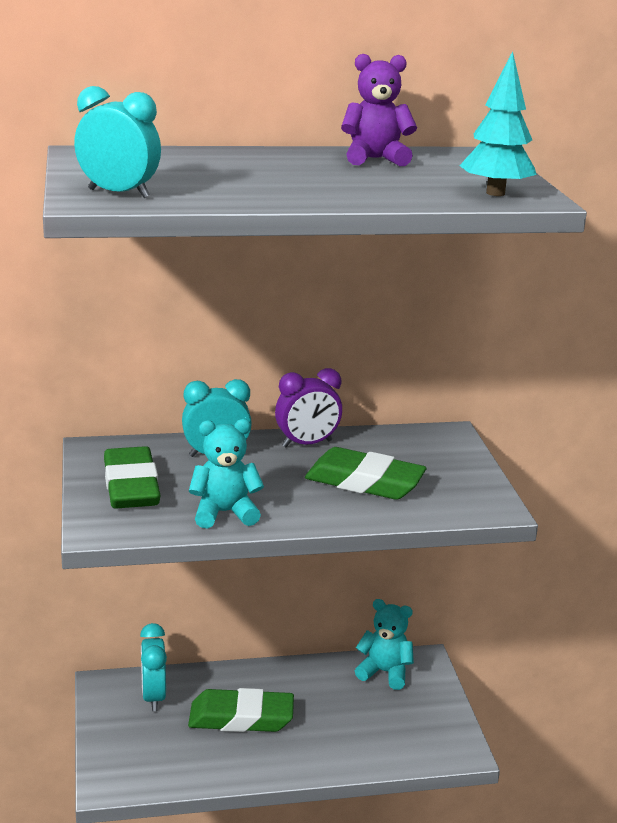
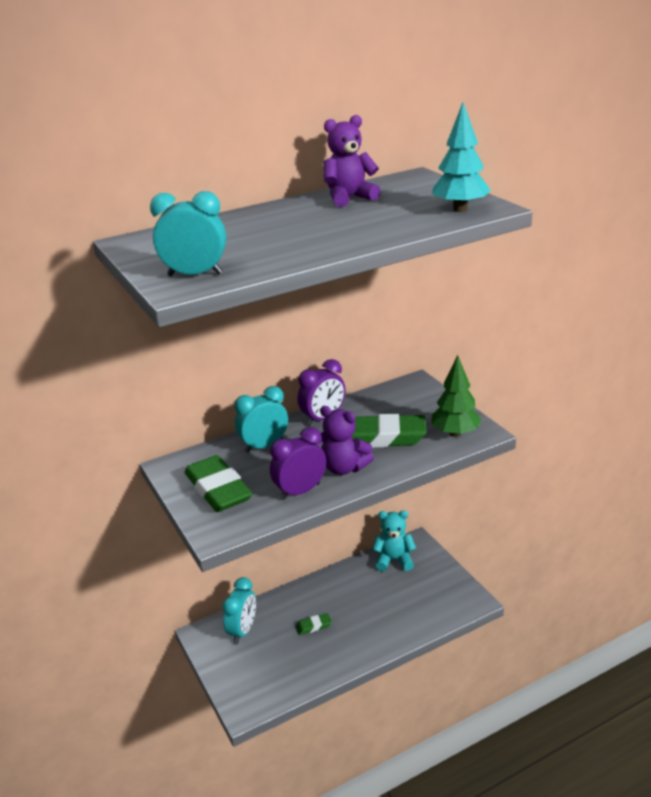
camera: 15 degrees left, 5 degrees up
(153, 696) = (243, 631): turquoise clock -> turquoise clock turned 135 degrees counterclockwise
(224, 513) = (300, 491): turquoise teddy bear -> purple clock
(241, 718) = (313, 626): green eraser -> green eraser, size x0.45
(294, 502) = (344, 468): none -> purple teddy bear
(460, 500) = (455, 433): none -> green tree

